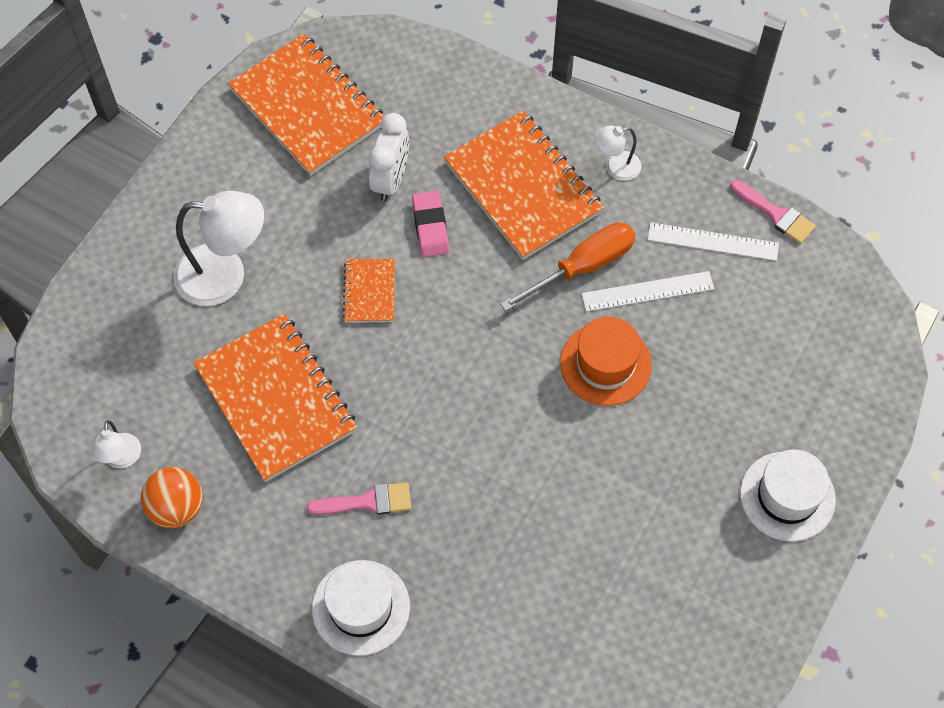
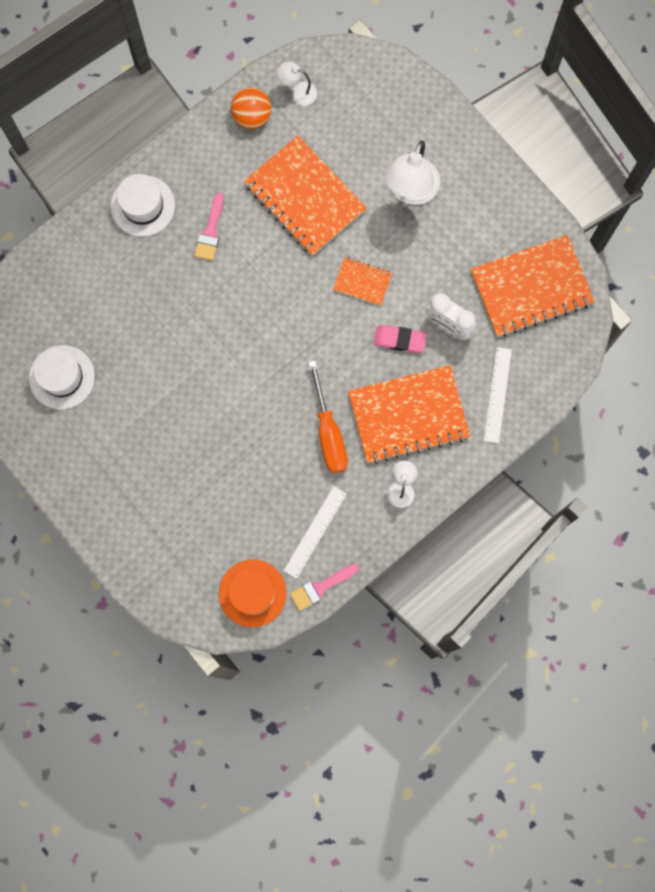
camera: 110 degrees right, 15 degrees up
(276, 399) = (304, 197): orange notebook -> orange notebook turned 60 degrees clockwise
(605, 364) = (249, 418): orange hat -> orange hat (252, 593)
(647, 291) = (293, 469): white ruler -> white ruler (497, 395)
(787, 496) = (109, 499): white hat -> white hat (62, 377)

